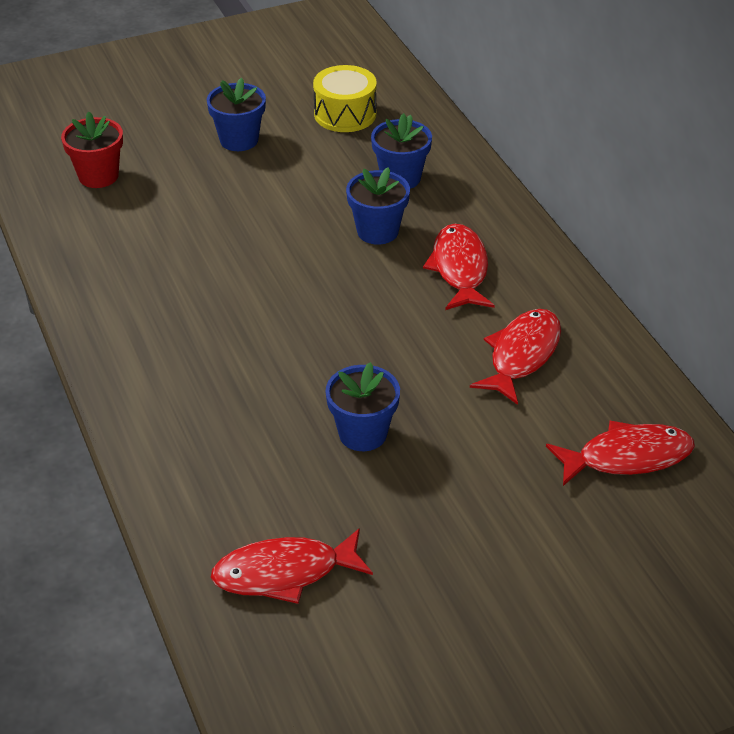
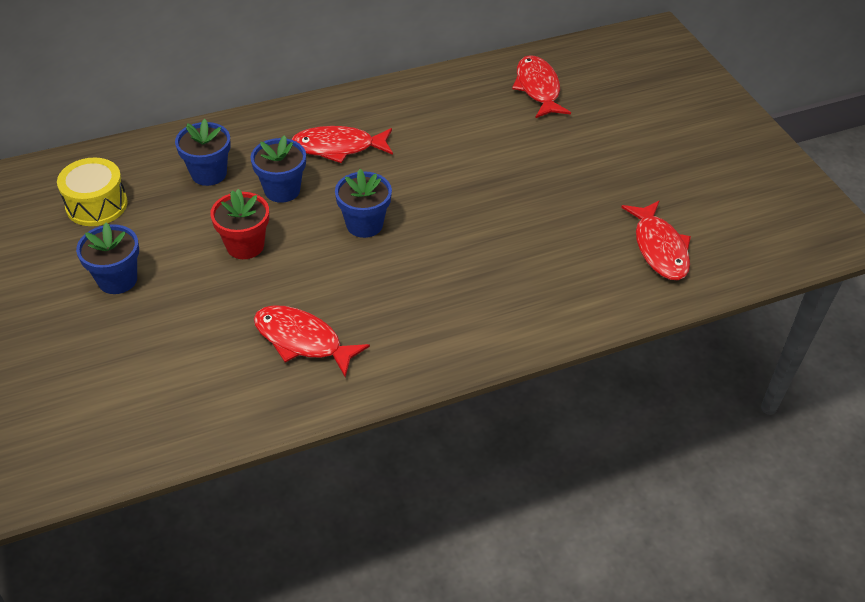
camera: 90 degrees left, 5 degrees up
(98, 176) = (151, 389): red flower pot -> red flower pot (245, 245)
(363, 433) = (522, 206): blue flower pot -> blue flower pot (364, 224)
(522, 355) = (440, 124): red fish -> red fish (302, 340)

